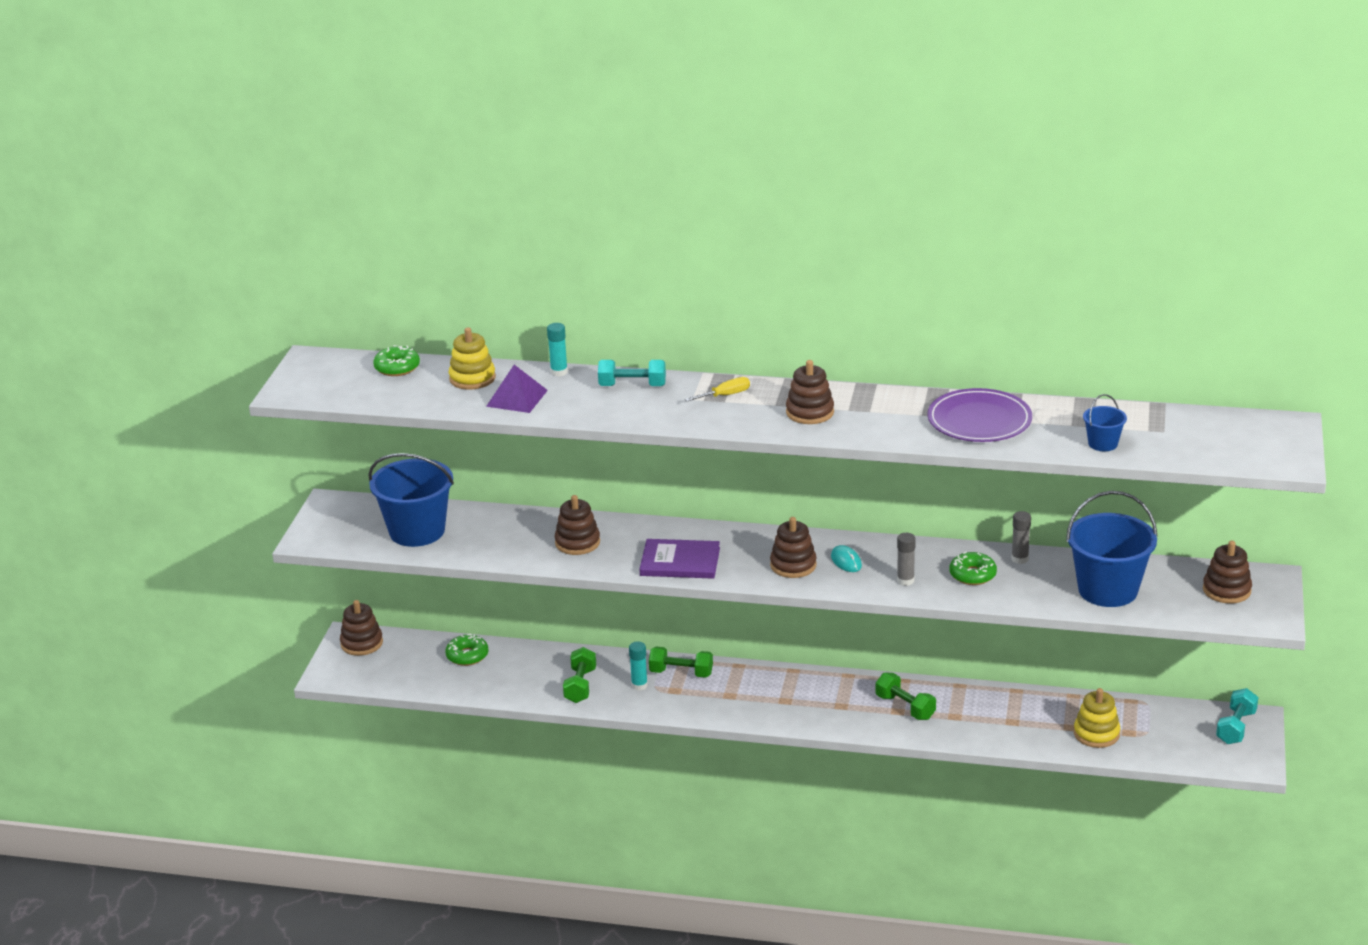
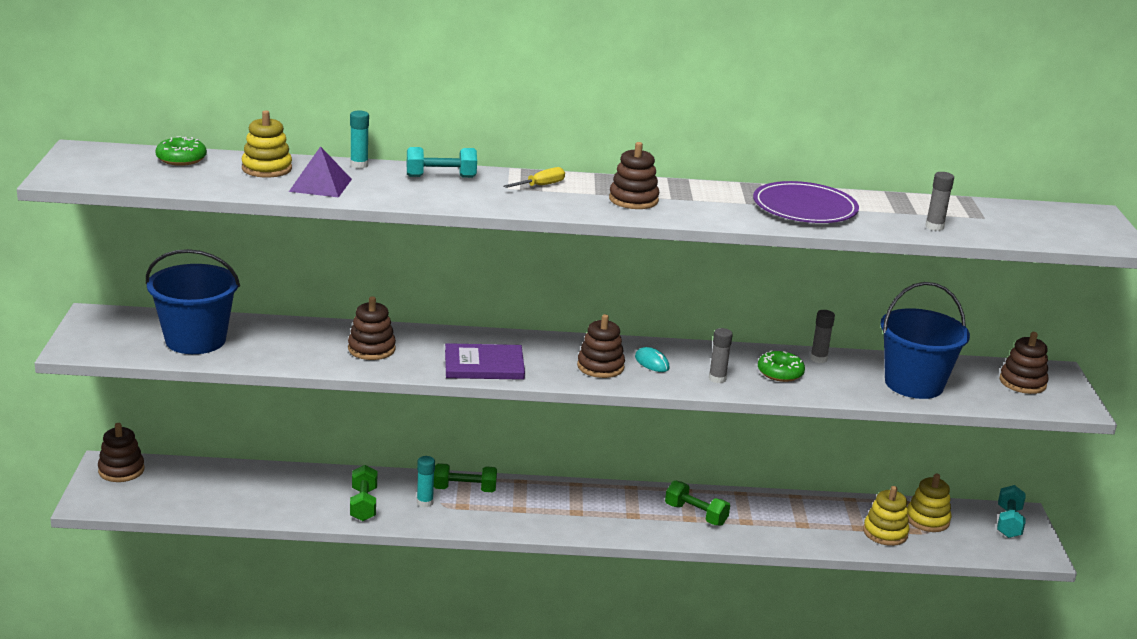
camera: 15 degrees left, 5 degrees down
(467, 656) = (238, 479): green donut -> none
(1103, 444) = (934, 227): blue bucket -> grey glue stick
(1148, 721) = (927, 520): none -> yellow stacking toy

